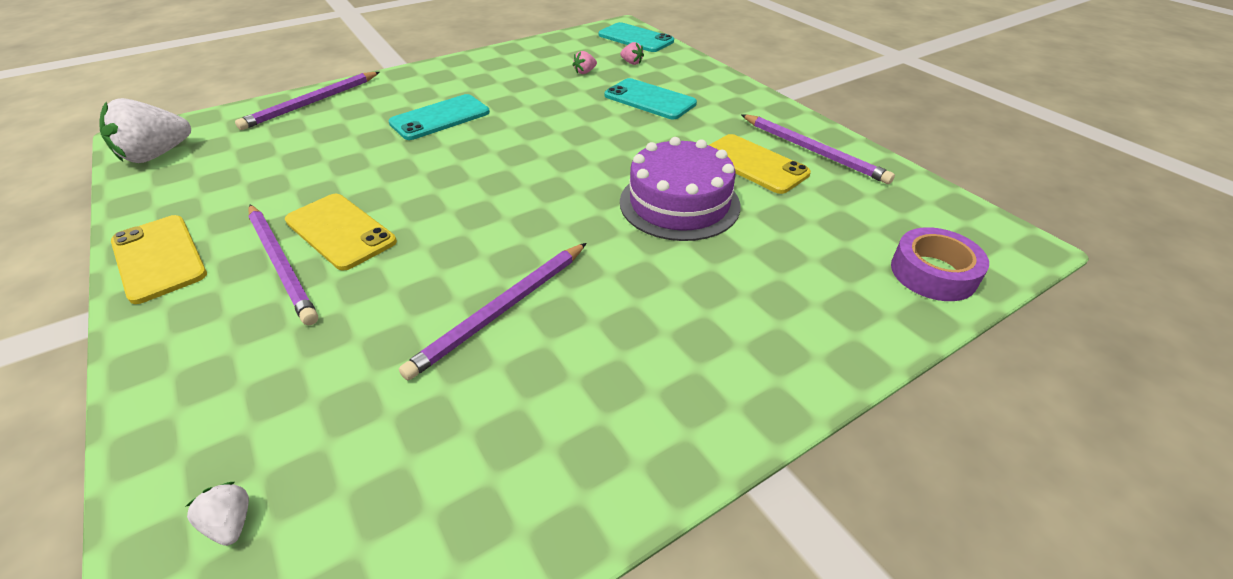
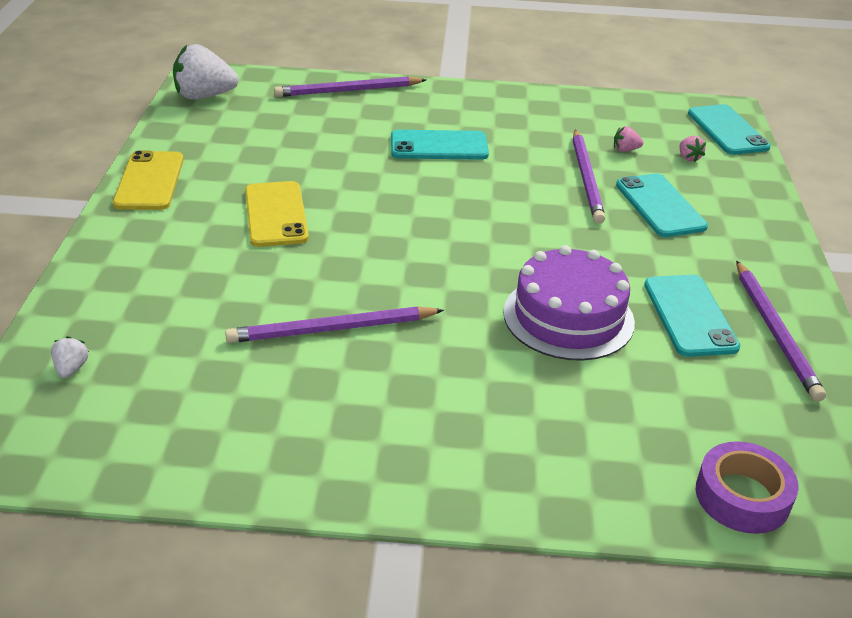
camera: 35 degrees right, 5 degrees down
(281, 264) = (218, 221): purple pencil -> purple pencil (586, 178)
(753, 164) = (690, 315): yellow phone -> turquoise phone

